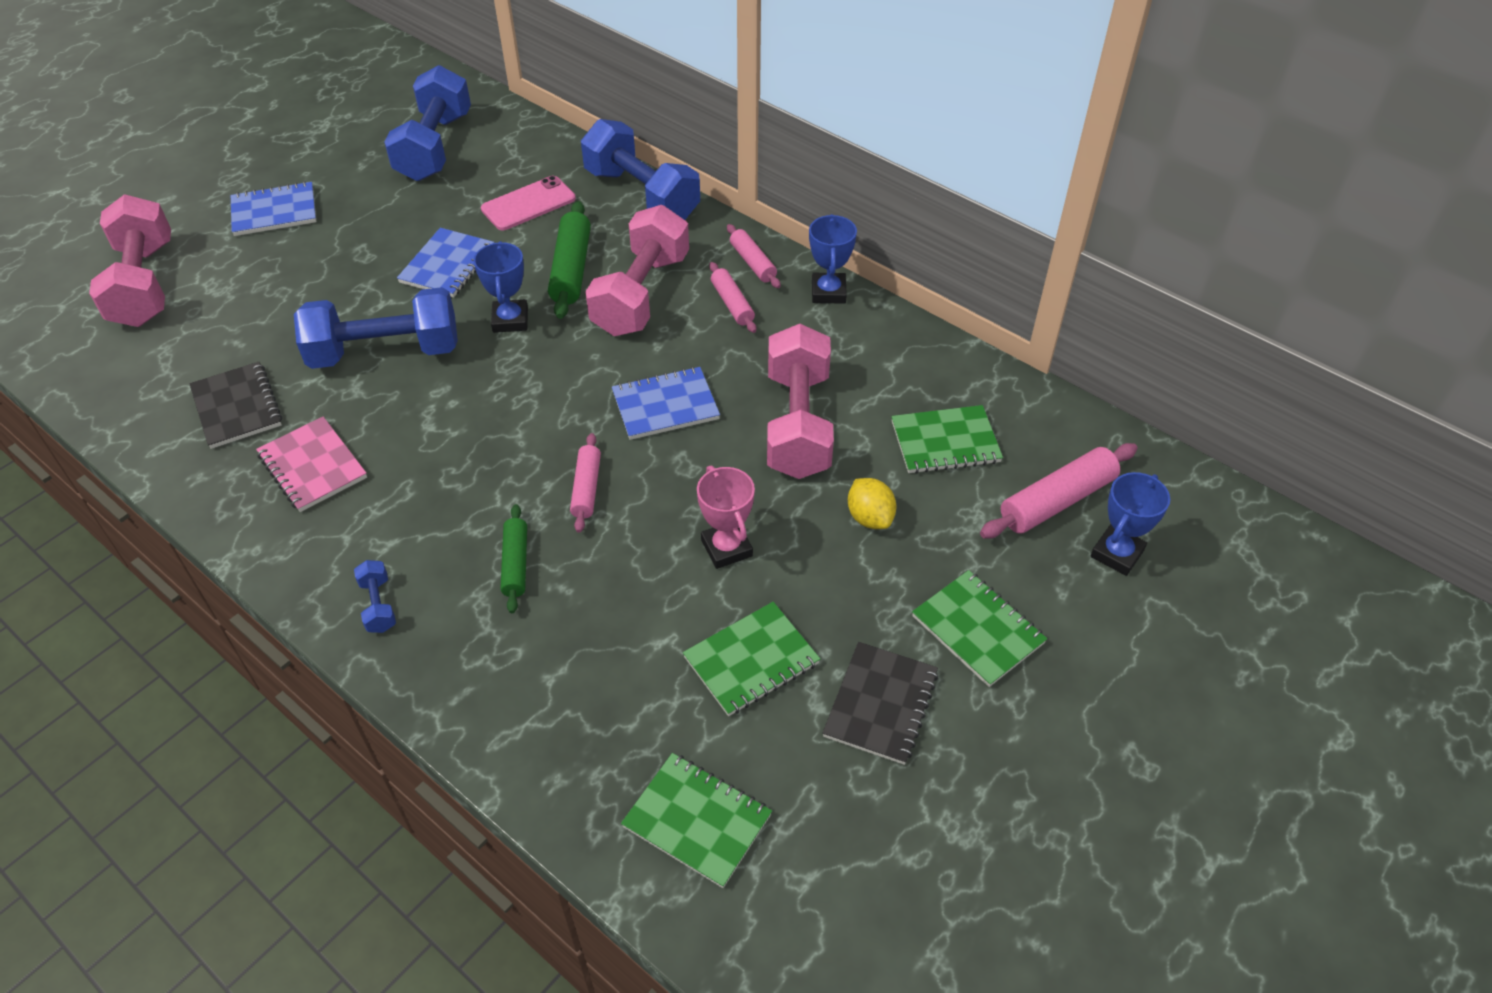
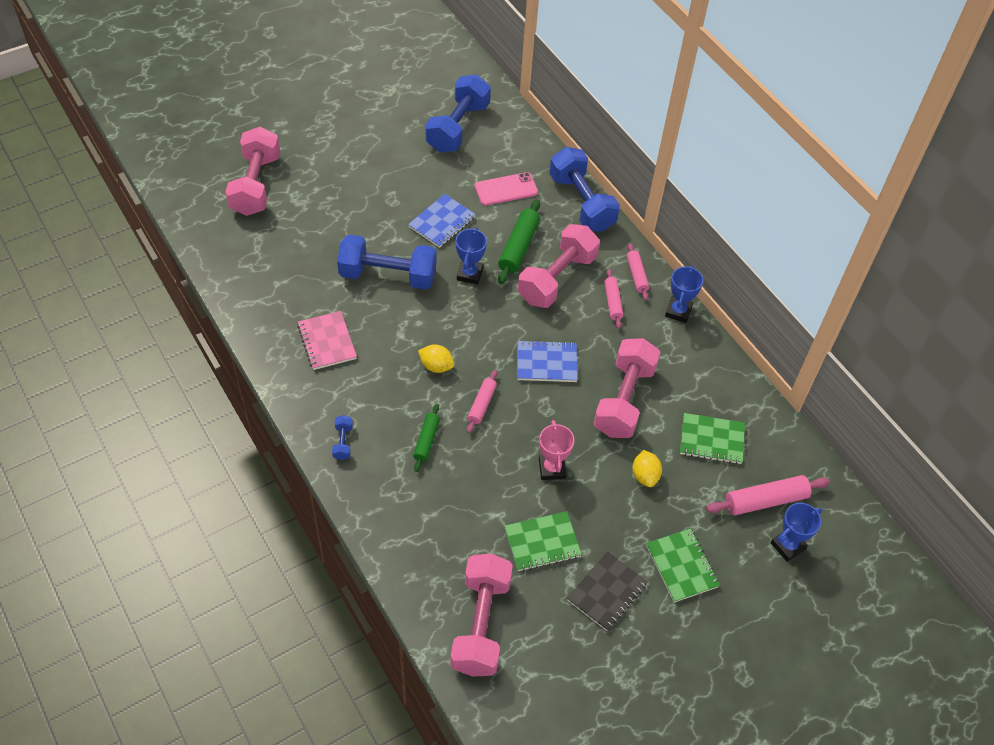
camera: 15 degrees right, 5 degrees up
(237, 407) = (292, 288): black notebook -> none
(274, 212) = (345, 151): blue notebook -> none
(498, 454) = (436, 366): none -> yellow lemon
(697, 821) = (481, 624): green notebook -> pink dumbbell

